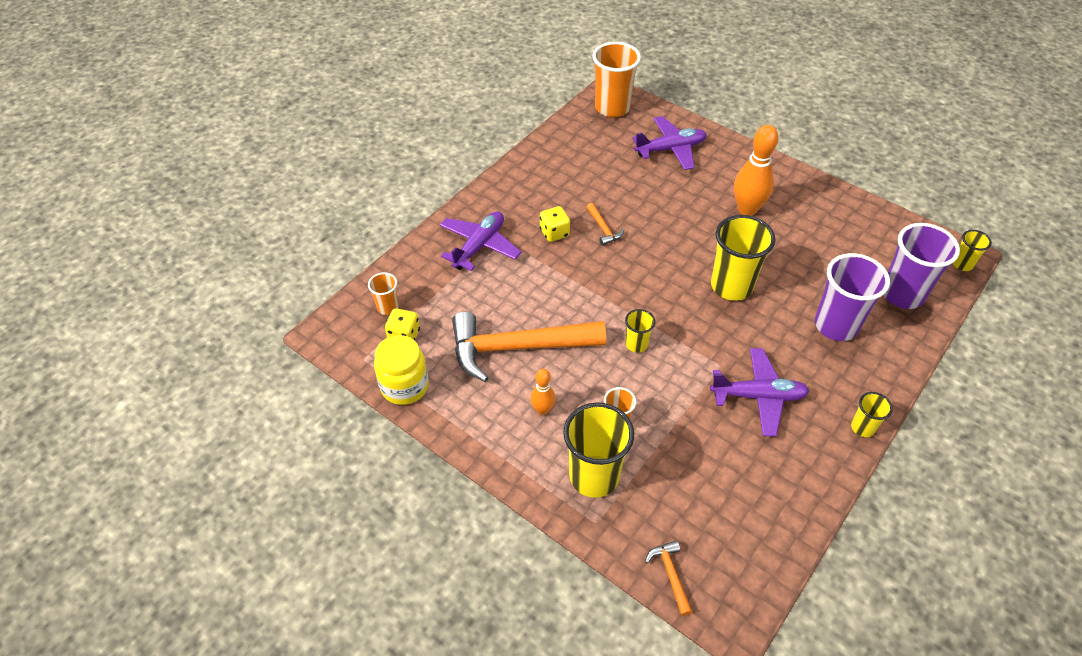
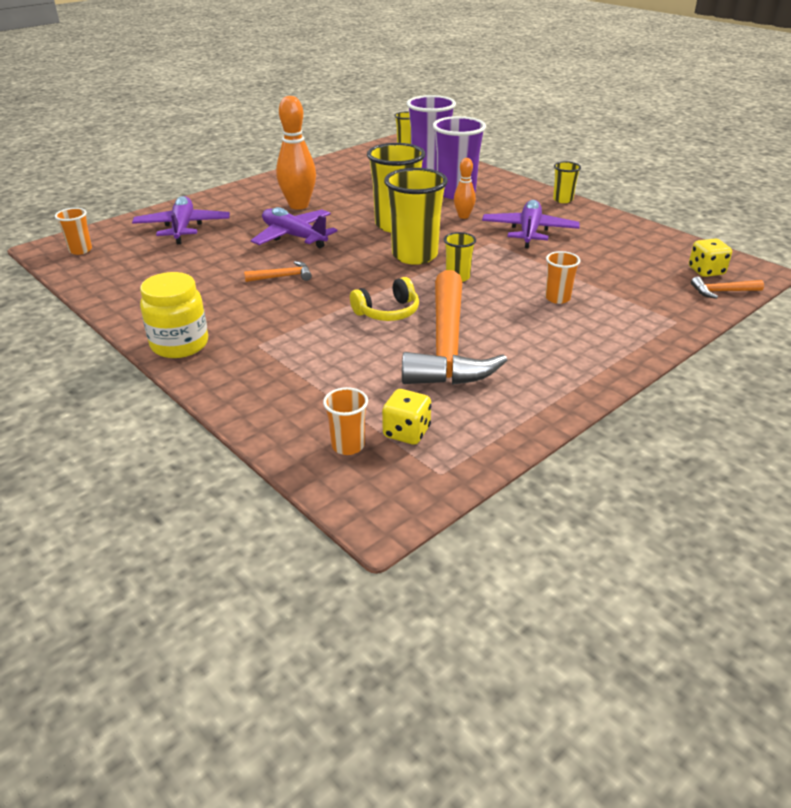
camera: 80 degrees left, 15 degrees down
(404, 386) = (495, 436): yellow jar -> yellow jar (180, 344)
(479, 246) = (265, 360): purple plane -> purple plane (294, 236)
(542, 410) = (539, 337): orange bowling pin -> orange bowling pin (463, 216)
(554, 233) = (272, 306): yellow dice -> yellow dice (706, 271)
(562, 303) = (387, 312): none -> yellow headphones
(594, 476) = (623, 317): yellow cup -> yellow cup (414, 255)
(612, 108) = (80, 250): orange cup -> orange cup, size x0.50

